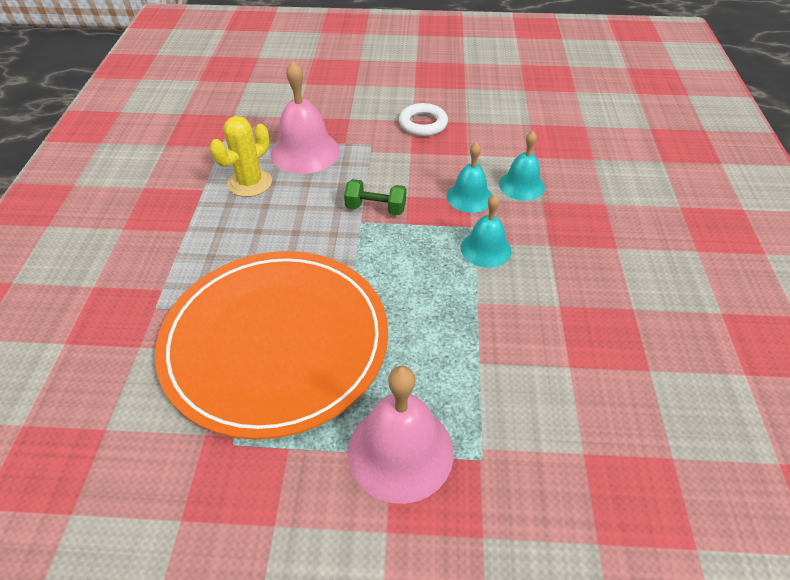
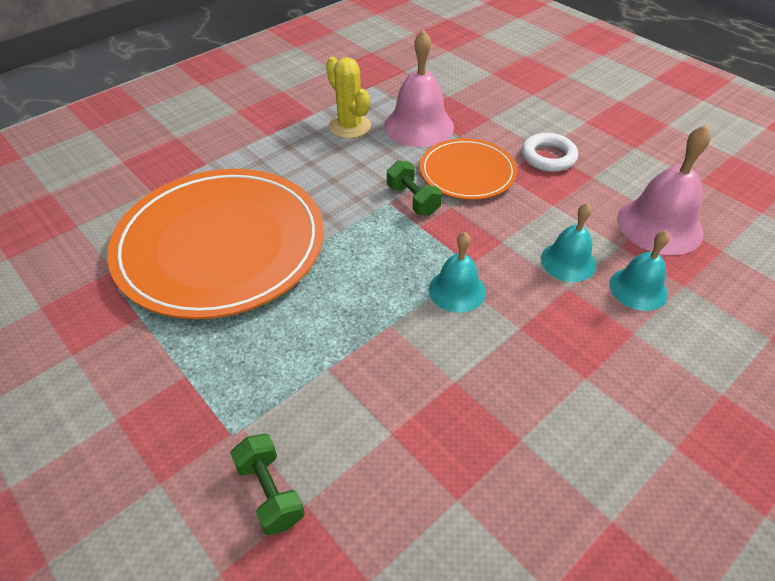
camera: 45 degrees right, 0 degrees up
(250, 183) = (349, 126): yellow cactus -> yellow cactus turned 60 degrees clockwise
(386, 166) = (467, 172): none -> orange plate
(400, 451) = (192, 379): pink bell -> pink bell (659, 225)
(469, 197) = (504, 240): turquoise bell -> turquoise bell (638, 288)
(556, 468) = (270, 492): none -> green dumbbell

